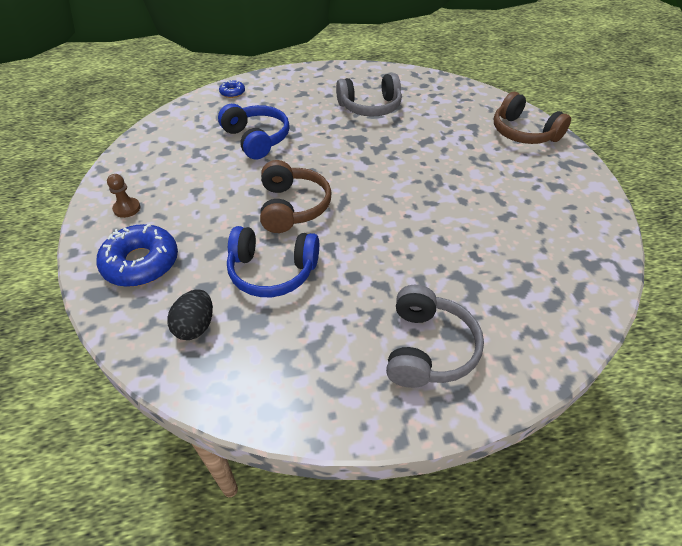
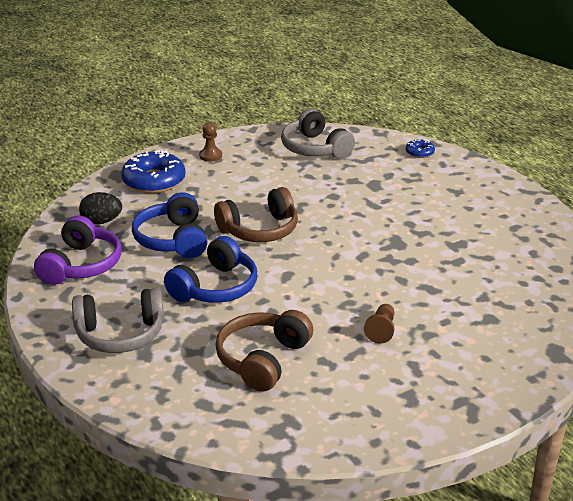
camera: 70 degrees right, 15 degrees down
(256, 139) = (349, 186): blue headphones -> blue headphones (215, 287)
(278, 362) = (81, 265): none -> purple headphones
(370, 107) = (467, 239): grey headphones -> grey headphones (315, 148)
(472, 177) = (381, 330): none -> brown pawn
(523, 133) = (510, 361): brown headphones -> brown headphones (262, 359)

